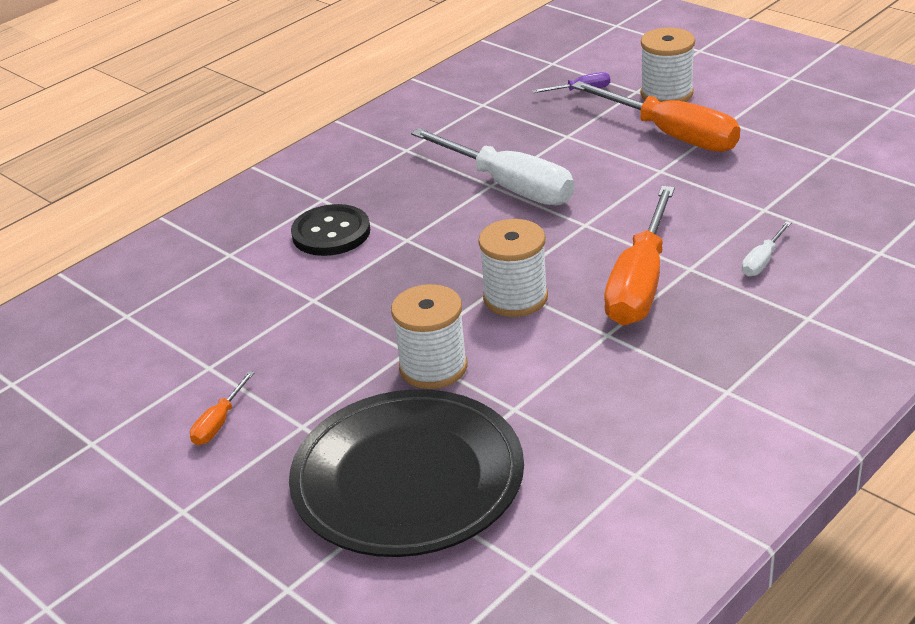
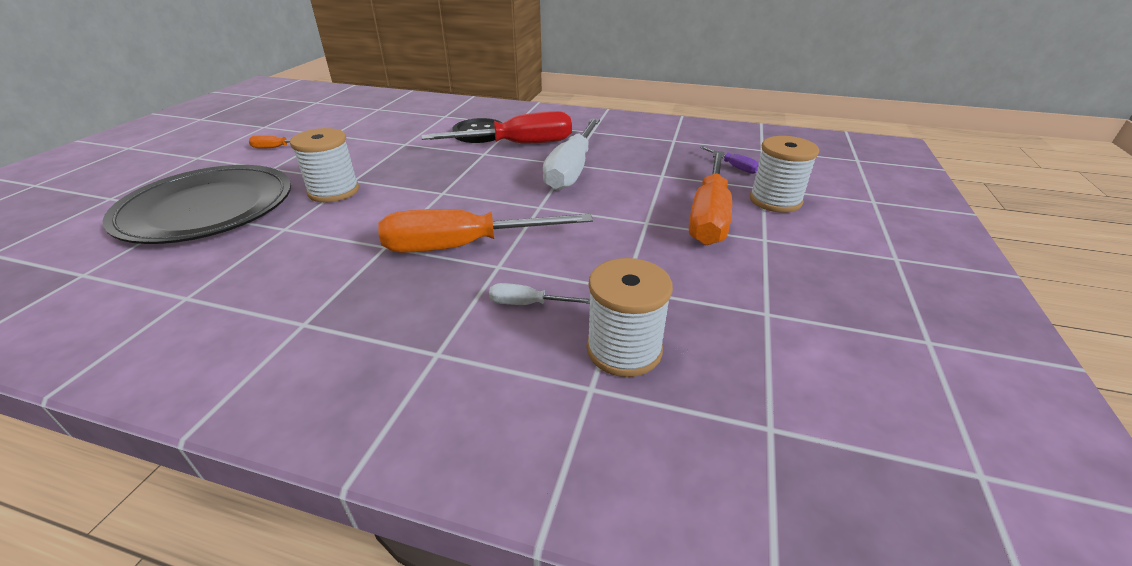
camera: 60 degrees right, 0 degrees up
(401, 209) = (518, 144): none -> red screwdriver
(515, 298) = (425, 201): white spool -> white spool (624, 350)

